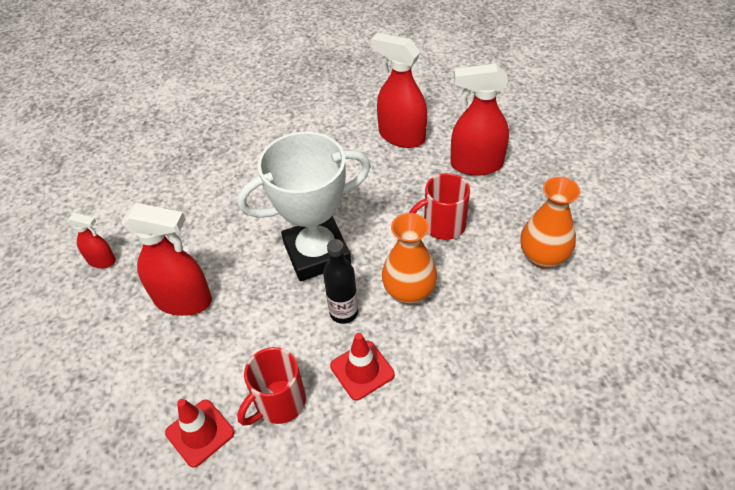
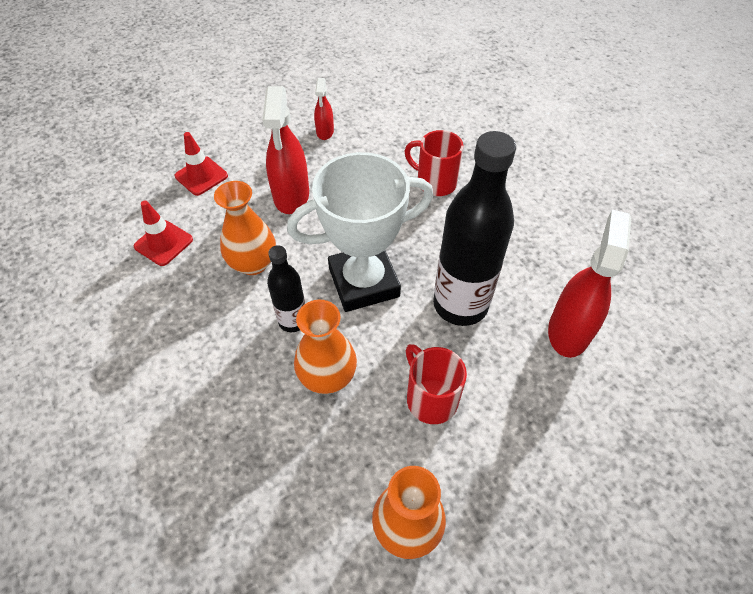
camera: 75 degrees right, 5 degrees up
(263, 342) = (253, 263): none -> orange vase
(279, 403) = (191, 290): red mug -> red mug (435, 182)
(317, 253) = (364, 282): white trophy -> white trophy turned 75 degrees counterclockwise
(360, 192) = (460, 304): none -> black bottle
(362, 370) = (227, 349): red traffic cone -> red traffic cone (201, 176)
(476, 164) = (549, 426): red spray bottle -> none

